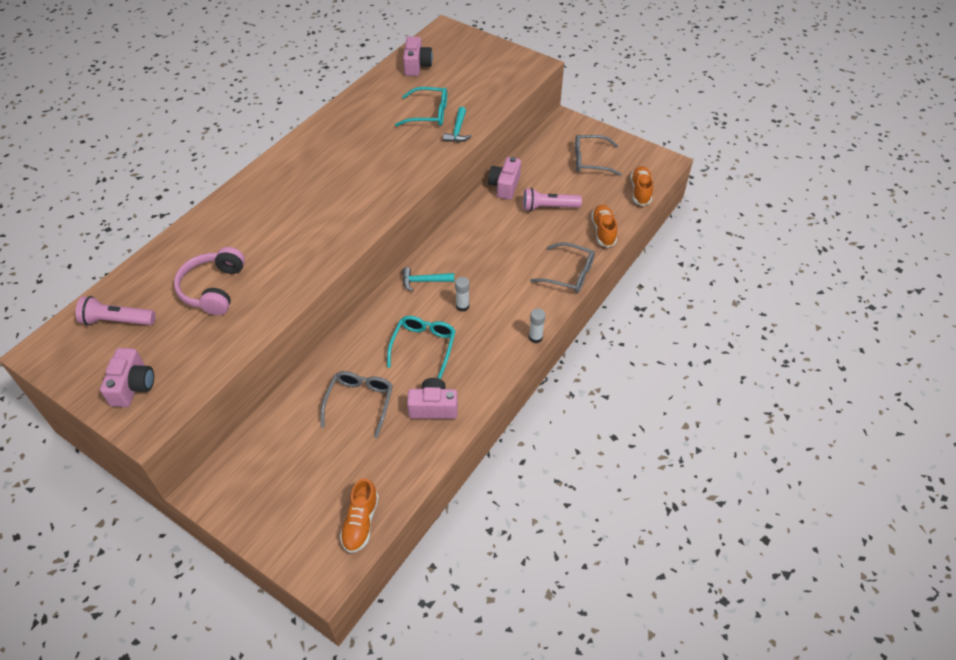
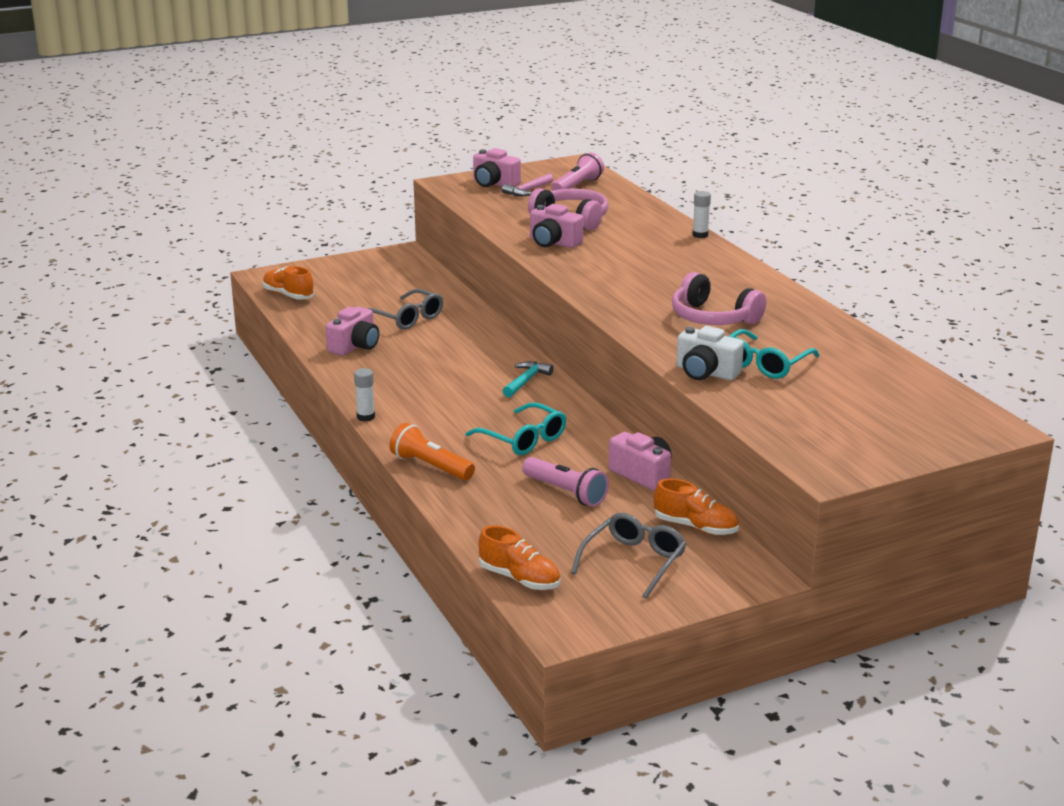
camera: 120 degrees right, 25 degrees down
(146, 350) = (527, 191): none -> pink hammer
(374, 151) = (713, 318): none -> pink headphones
(417, 66) = (897, 383): pink camera -> pink camera (553, 243)
(423, 347) = (434, 359): turquoise glasses -> turquoise glasses (523, 439)
(458, 131) = (706, 373): turquoise hammer -> white camera
(462, 306) = (462, 391): white glue stick -> white glue stick (700, 235)
(548, 207) = (565, 492): pink flashlight -> pink flashlight turned 105 degrees clockwise
(568, 274) = (431, 466): grey glasses -> orange flashlight
(603, 231) = (474, 517): orange shoe -> orange shoe (696, 527)

